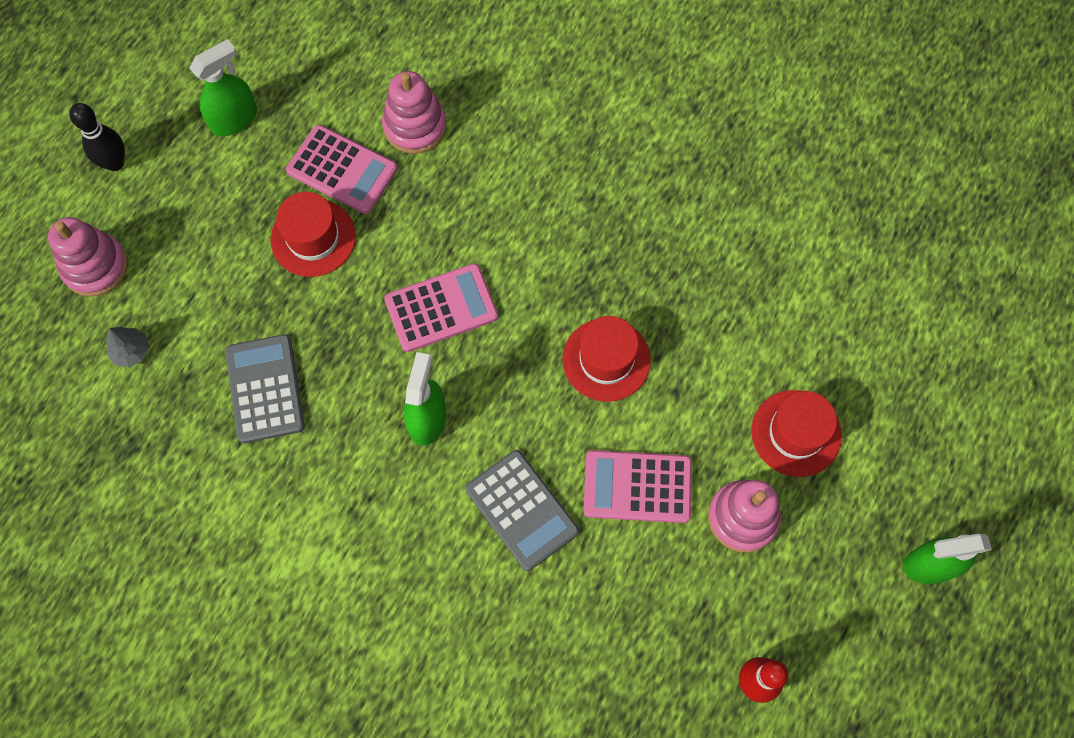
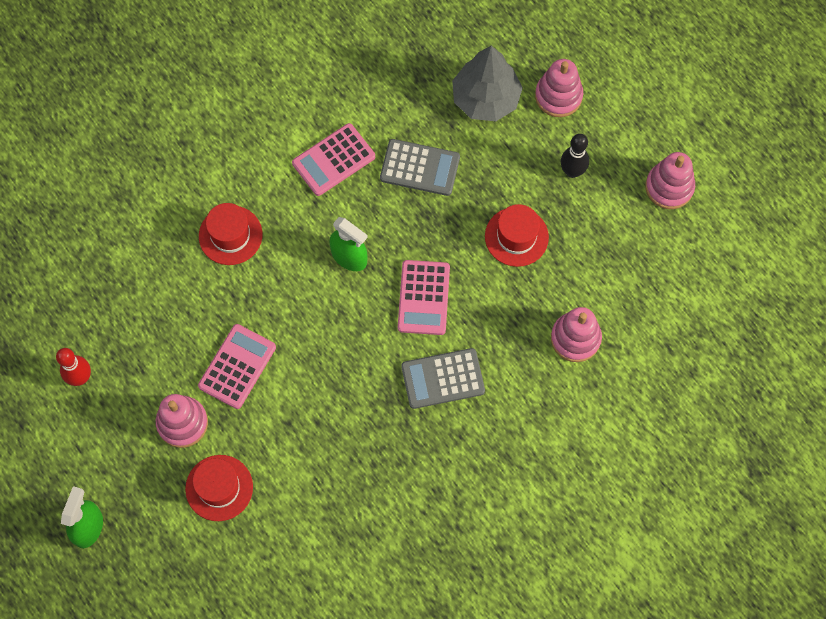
camera: 115 degrees right, 0 degrees up
(115, 163) = (634, 132): black bowling pin -> black bowling pin (572, 171)
(131, 351) = (485, 98): grey tree -> grey tree, size x2.37
(176, 100) = (669, 187): none -> pink stacking toy
(234, 119) = (636, 220): green spray bottle -> none
(342, 170) = (561, 275): pink calculator -> pink calculator (334, 160)
(522, 510) = (260, 289): grey calculator -> grey calculator (443, 379)
(606, 359) = (333, 388): red hat -> red hat (230, 235)

